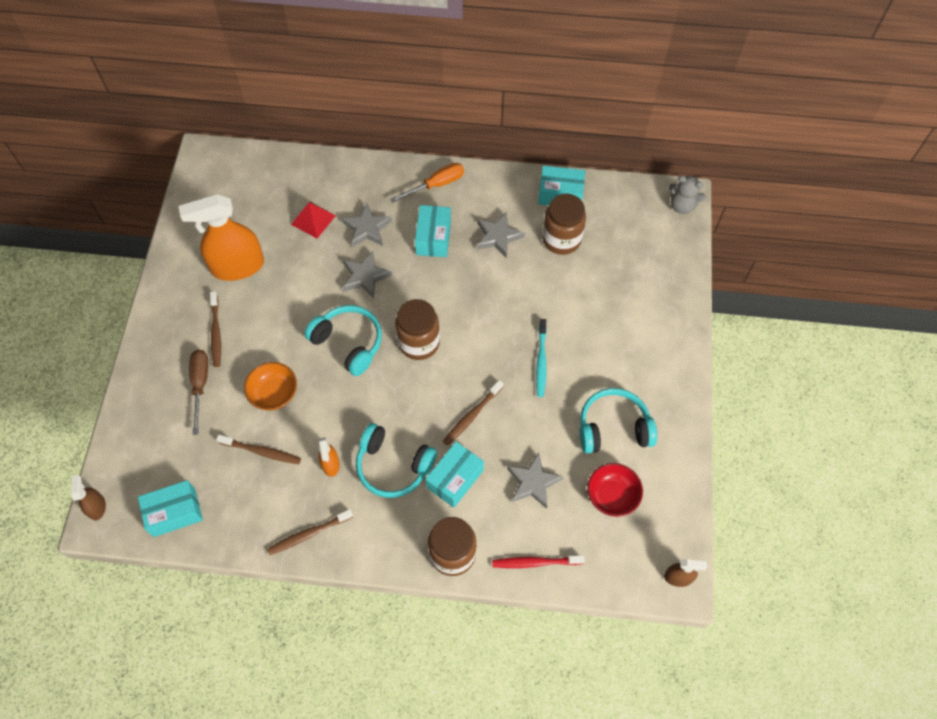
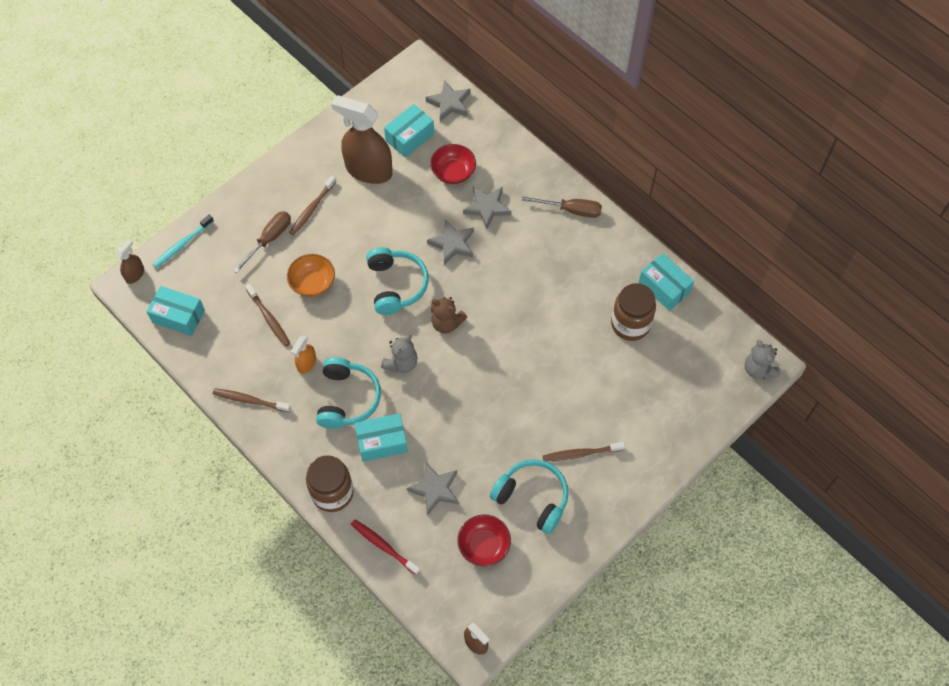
camera: 40 degrees right, 0 degrees up
(237, 266) = (368, 170): orange spray bottle -> brown spray bottle
(313, 220) = (453, 172): red pyramid -> red bowl
(393, 466) = (347, 399): turquoise headphones -> turquoise headphones turned 150 degrees counterclockwise
(411, 402) = (401, 363): none -> grey teddy bear
(419, 343) = (446, 323): brown jar -> brown teddy bear
(433, 238) = (530, 251): turquoise box -> turquoise box (410, 137)
(436, 185) = (571, 210): orange screwdriver -> brown screwdriver
(472, 416) = (435, 406): brown toothbrush -> brown toothbrush (581, 453)
(498, 236) = (581, 286): grey star -> grey star (449, 103)
(541, 361) = (525, 406): turquoise toothbrush -> turquoise toothbrush (182, 245)

